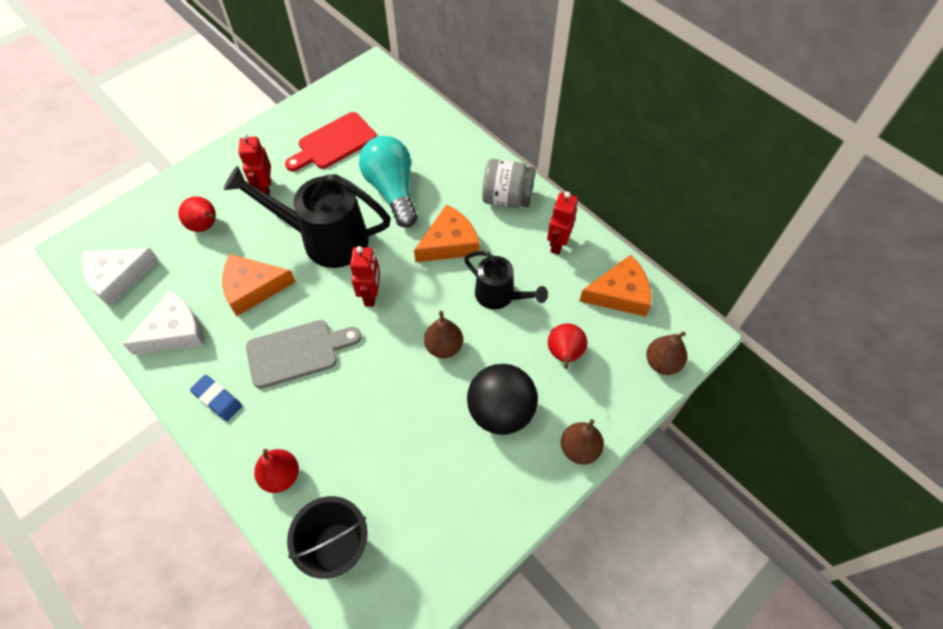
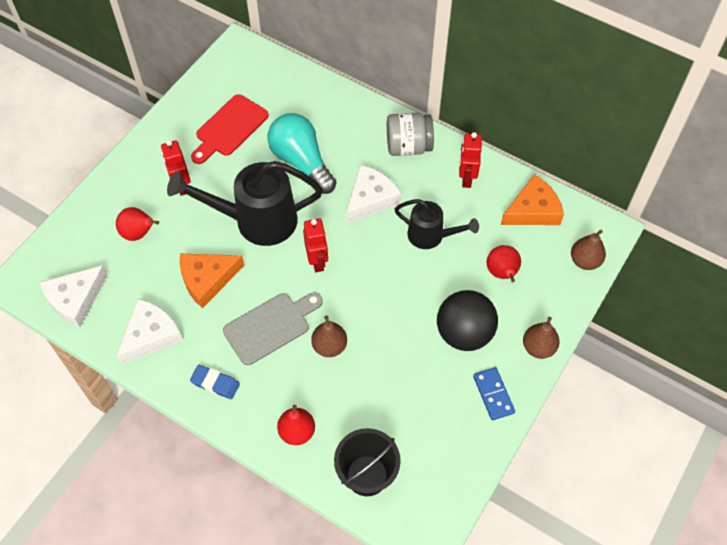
camera: 15 degrees left, 0 degrees up
(444, 347) = (397, 291): brown pear -> brown pear (329, 346)
(449, 243) = (371, 199): orange cheese -> white cheese
(511, 490) = (493, 394): none -> blue domino

